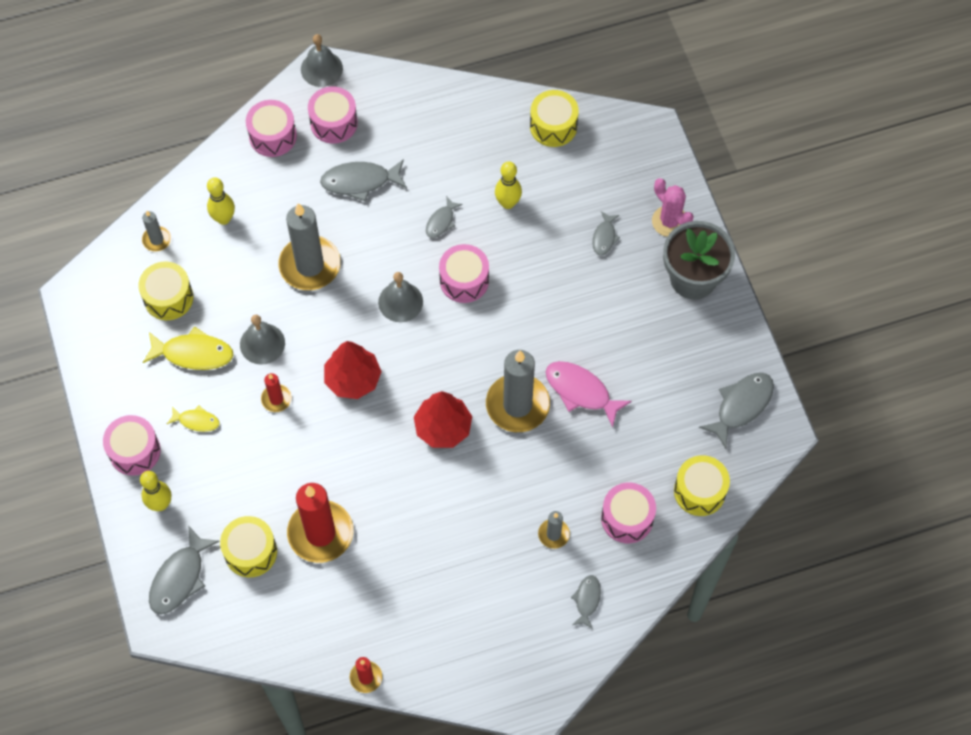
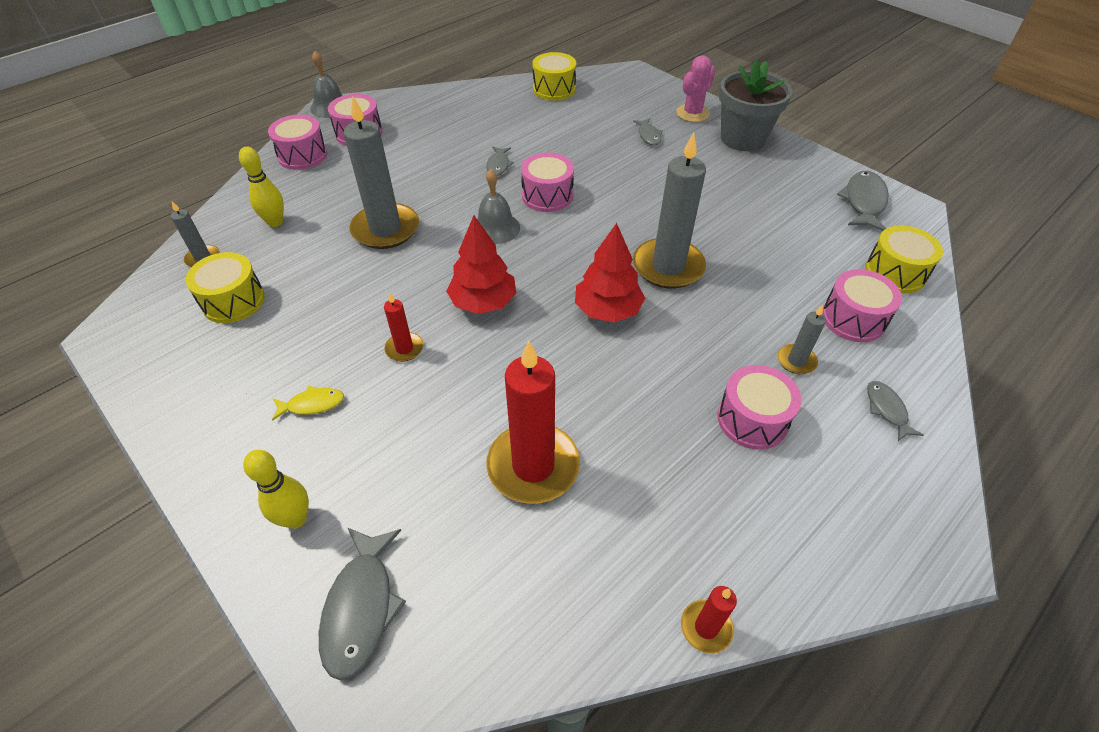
camera: 25 degrees left, 15 degrees down
(134, 451) = (236, 468): pink drum -> pink drum (752, 419)
(193, 353) = (283, 340): yellow fish -> none
(250, 552) = (451, 527): yellow drum -> none
(262, 343) = (363, 305): grey bell -> none
(360, 181) = (405, 161): grey fish -> none
(508, 203) = (550, 139): yellow bowling pin -> none
(581, 391) = (718, 237): pink fish -> none
(669, 221) = (692, 113): pink cactus -> pink cactus turned 75 degrees counterclockwise

